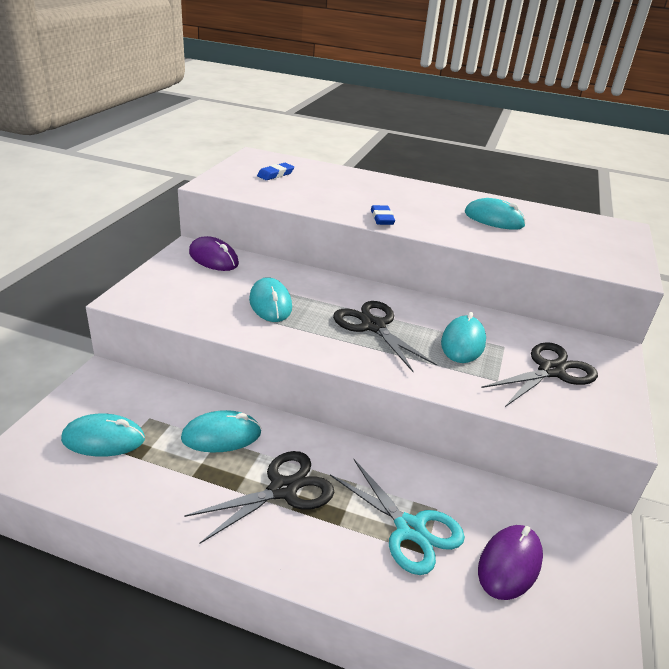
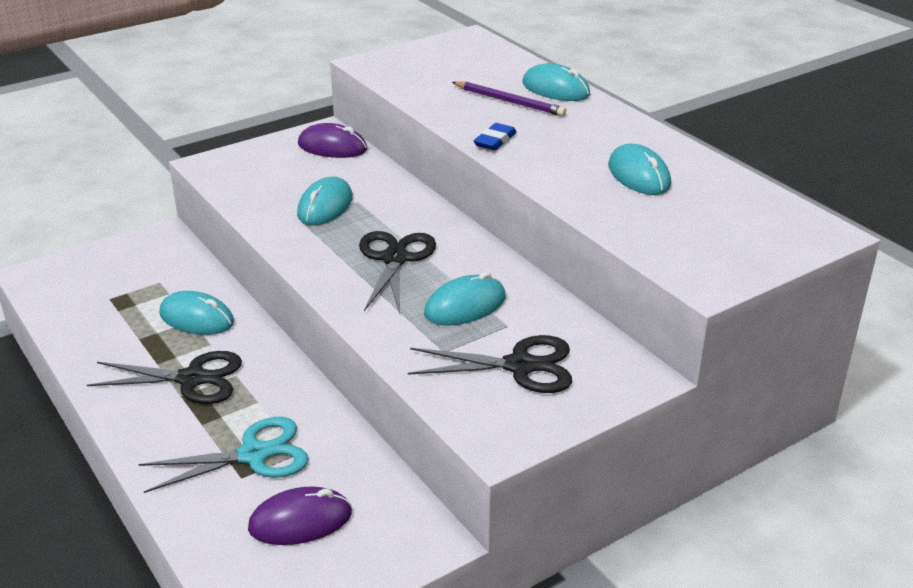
camera: 40 degrees right, 0 degrees up
(103, 439) = (108, 285): turquoise mouse -> turquoise mouse (555, 89)
(213, 258) = (332, 147): purple mouse -> purple mouse turned 60 degrees counterclockwise
(275, 174) = (456, 65): blue eraser -> none
(348, 191) = (509, 101): none -> purple pencil
(410, 529) = (253, 455): turquoise scissors -> turquoise scissors turned 105 degrees counterclockwise

